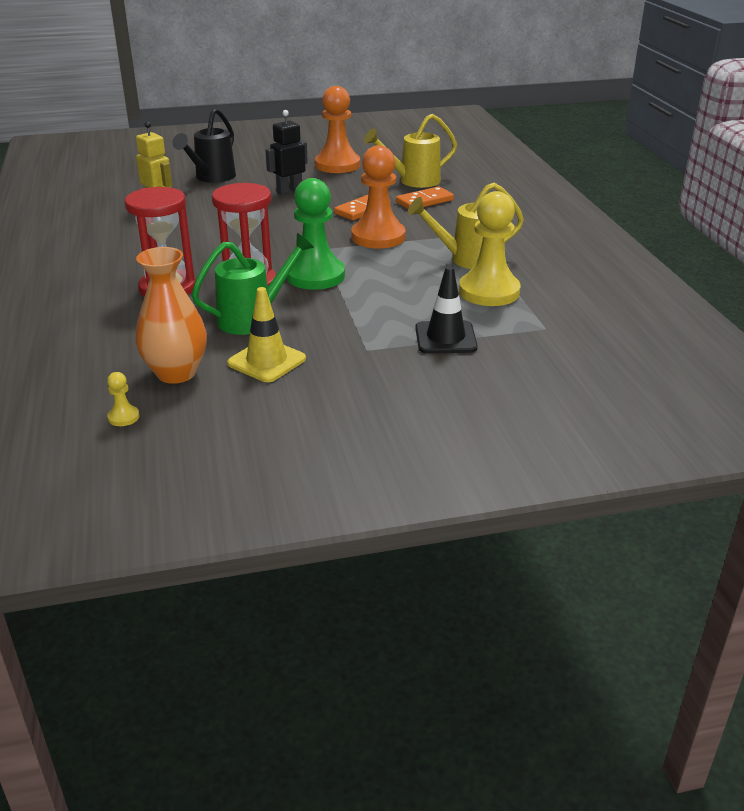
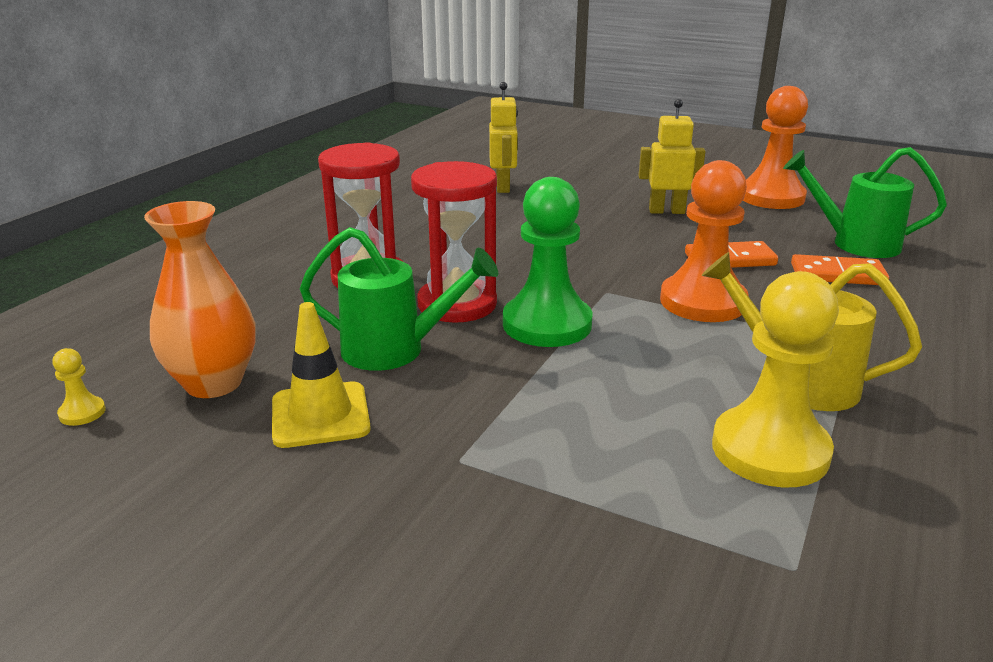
camera: 40 degrees right, 5 degrees down
(212, 177) = (600, 174): black watering can -> none
(289, 191) = (666, 211): black robot -> yellow robot
(413, 181) = (855, 243): yellow watering can -> green watering can
(445, 338) = (594, 499): black traffic cone -> none

